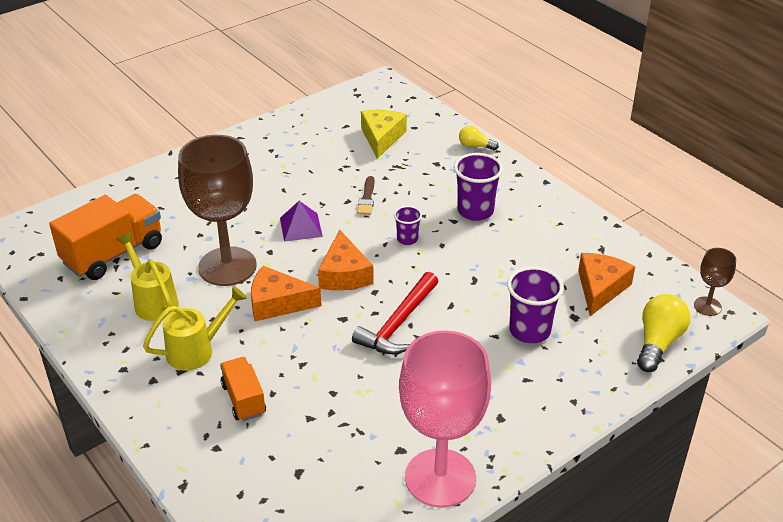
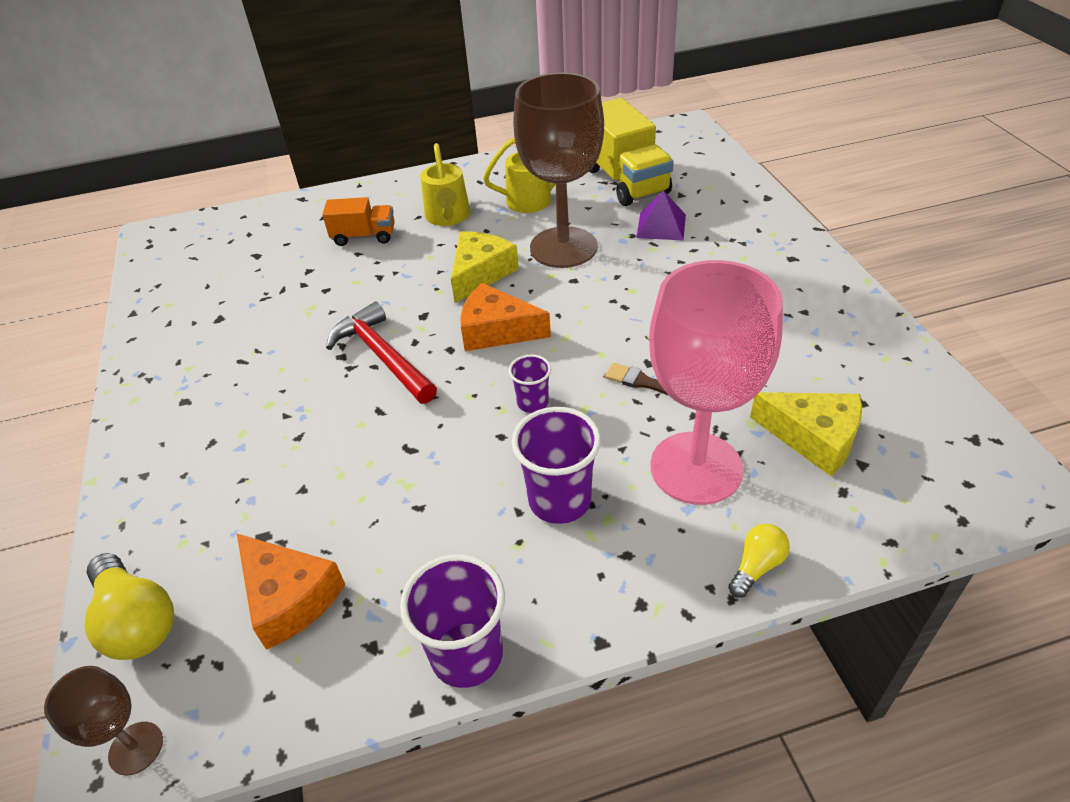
camera: 115 degrees right, 5 degrees up
(113, 254) = (626, 181): orange truck -> yellow truck
(277, 303) = (480, 273): orange cheese -> yellow cheese
(301, 227) = (609, 311): purple pyramid -> purple pyramid (661, 226)
(440, 478) = (164, 336): pink goblet -> pink goblet (696, 468)
(529, 331) = (278, 474): purple cup -> purple cup (467, 655)

